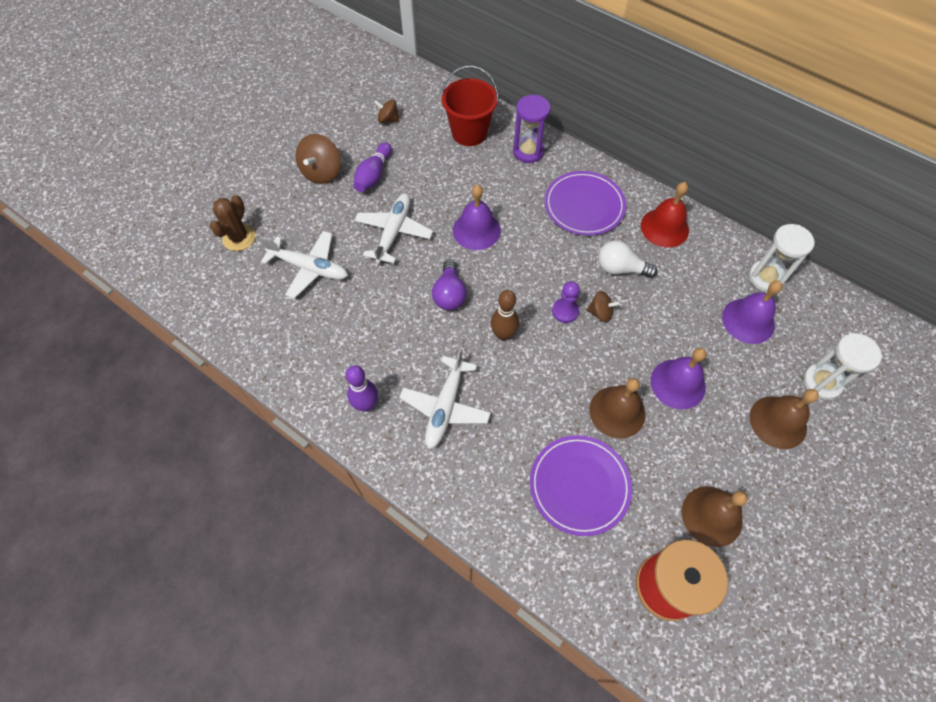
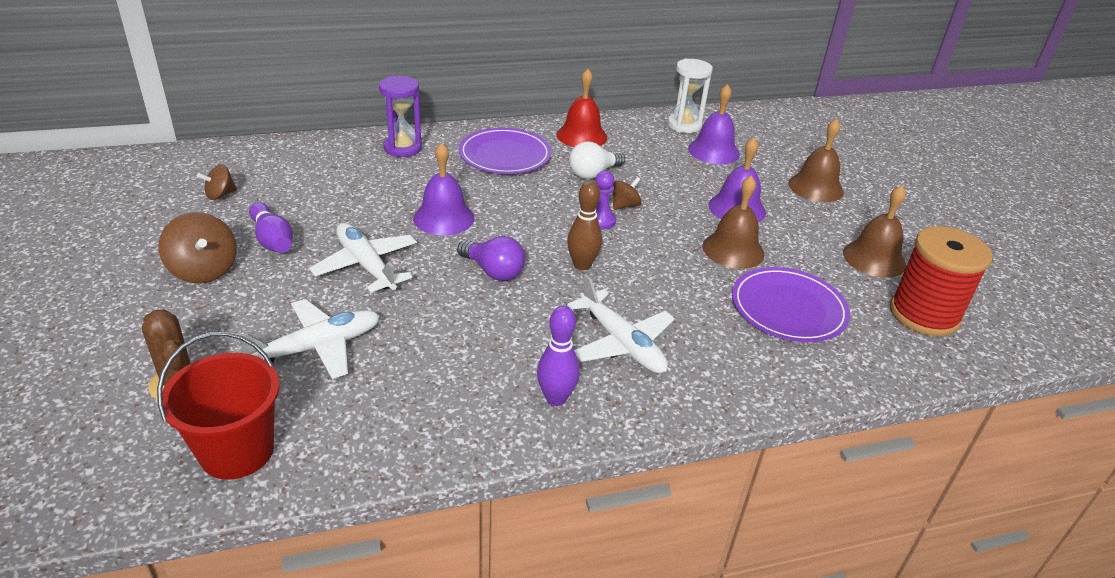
camera: 55 degrees left, 25 degrees down
(469, 133) = (326, 163): red bucket -> red bucket (237, 451)
(821, 382) = (799, 154): white hourglass -> none

